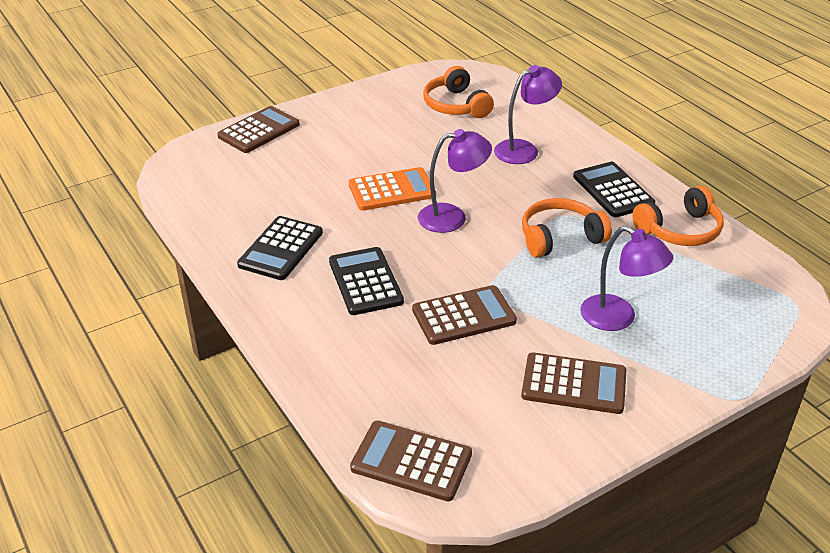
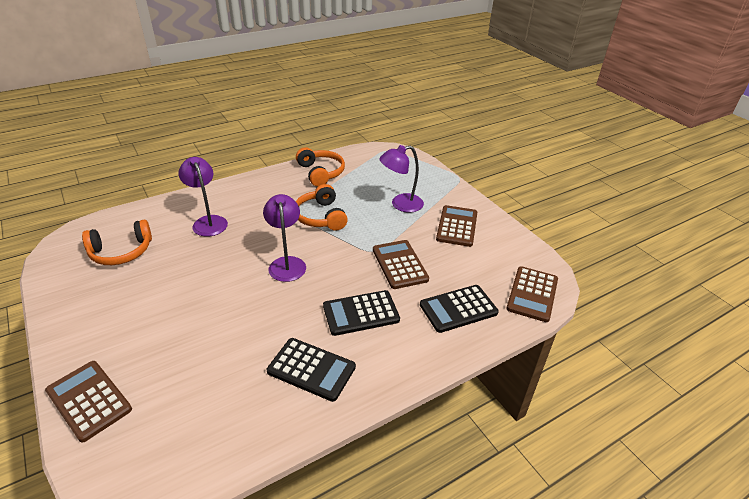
camera: 90 degrees left, 0 degrees up
(392, 190) = (240, 295): orange calculator -> none
(613, 190) = (273, 190): black calculator -> black calculator (458, 309)
(618, 318) = (400, 204): purple lamp -> purple lamp turned 150 degrees counterclockwise

